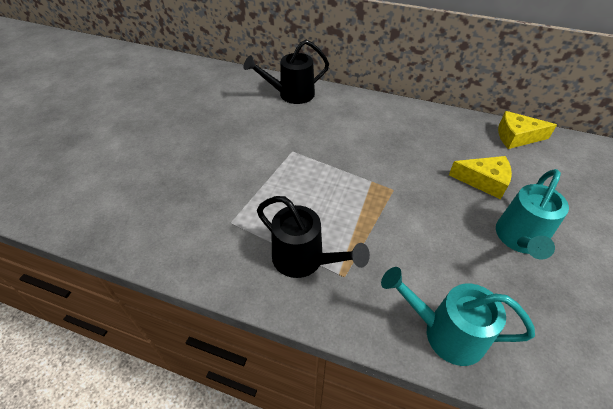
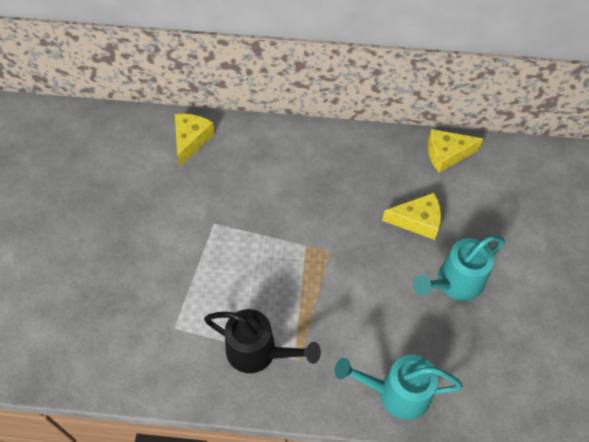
camera: 15 degrees left, 10 degrees up
(291, 94) = (191, 140): black watering can -> yellow cheese
(519, 240) = (454, 283): turquoise watering can -> turquoise watering can turned 45 degrees clockwise

